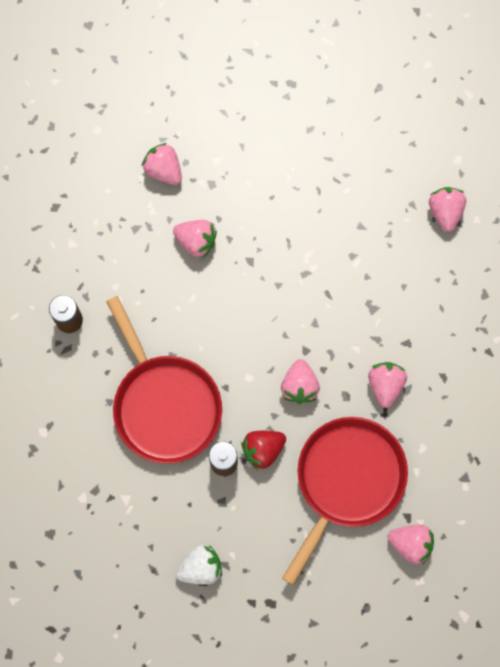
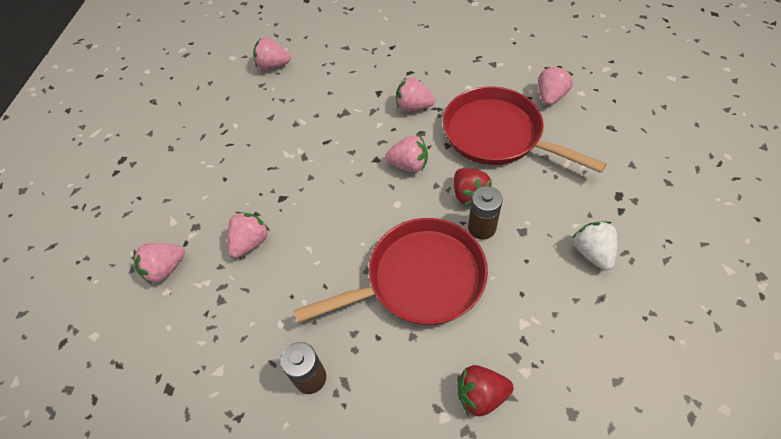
camera: 80 degrees left, 20 degrees down
(61, 460) = (481, 395): none -> red strawberry

